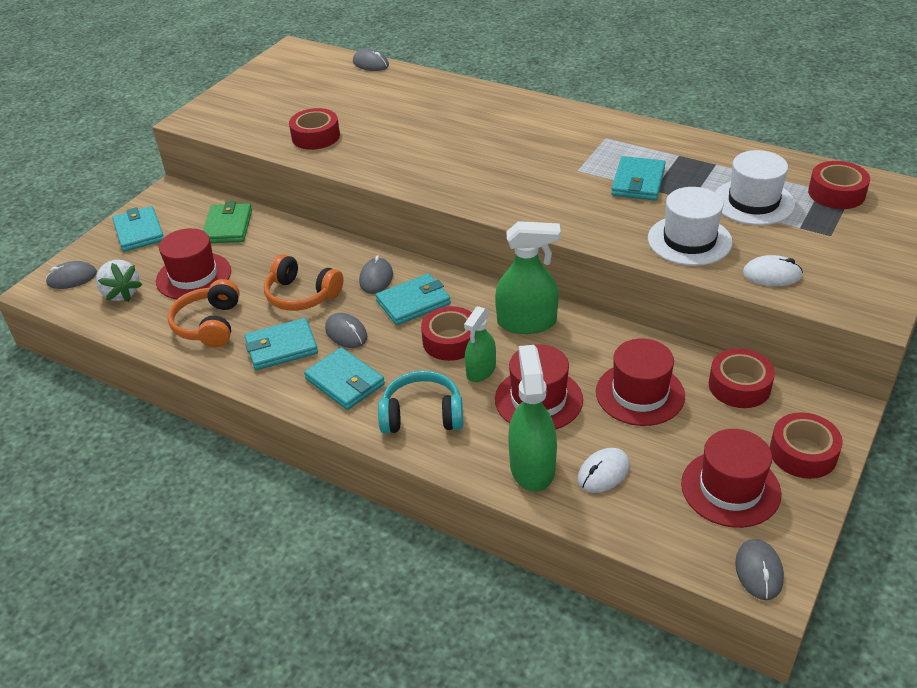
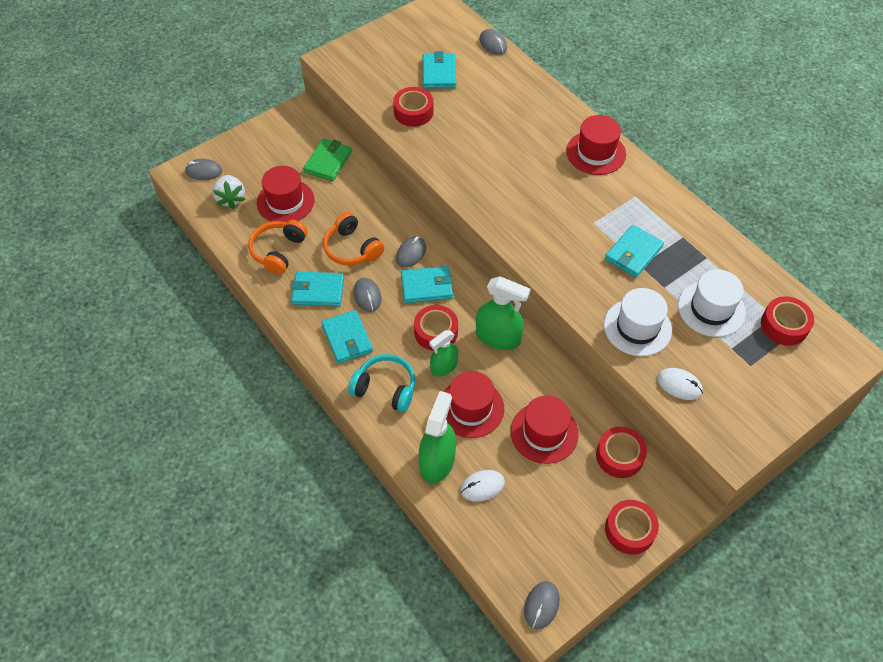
camera: 20 degrees right, 15 degrees up
(139, 232) = (264, 143): turquoise wallet -> turquoise wallet (439, 73)
(730, 488) = (561, 536): red hat -> red hat (596, 153)

